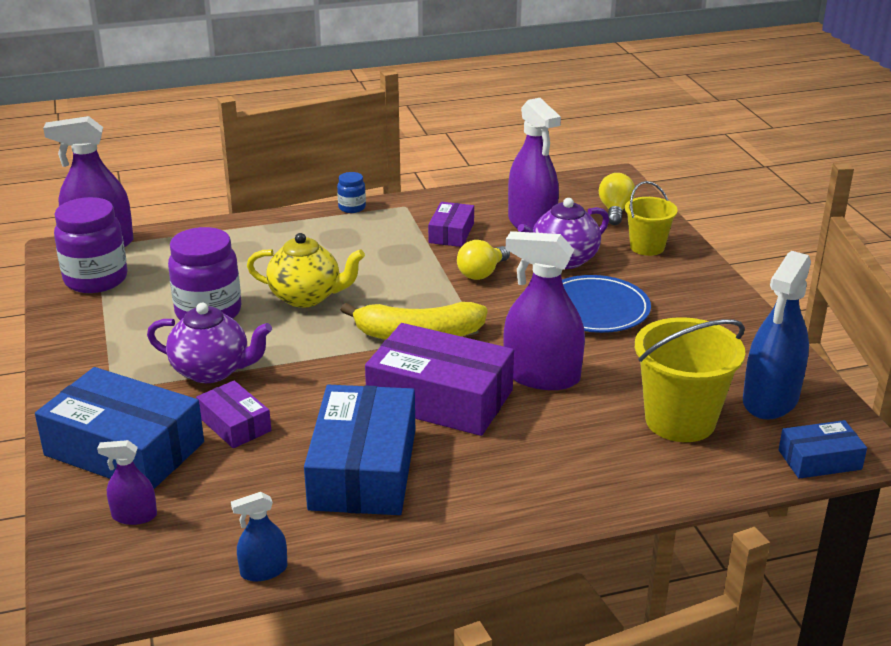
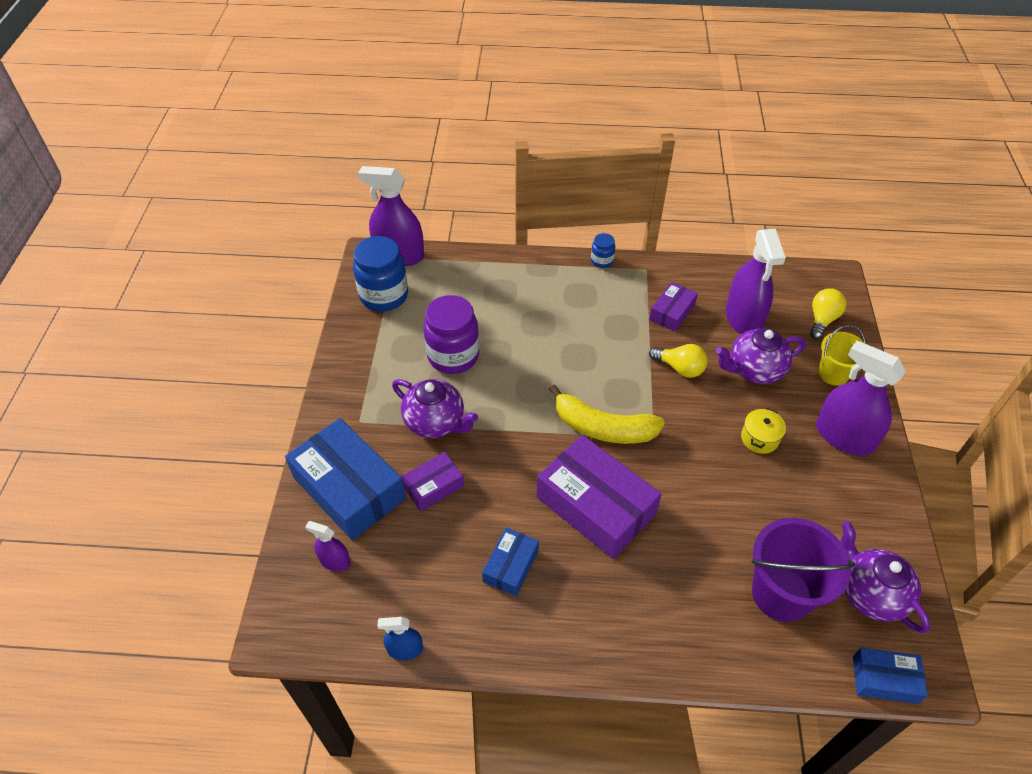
camera: 20 degrees right, 20 degrees up
(96, 279) = (384, 296): purple jar -> blue jar
(235, 424) = (433, 486): purple box -> purple box turned 75 degrees clockwise
(307, 297) = (532, 358): yellow teapot -> none
(363, 469) = (511, 566): blue box -> blue box, size x0.52
(482, 273) = (680, 368): yellow light bulb -> yellow light bulb turned 120 degrees counterclockwise
(541, 376) = (685, 505): purple spray bottle -> purple spray bottle (844, 436)
(595, 309) = (759, 438): blue plate -> yellow pot
(680, 421) = (781, 593): yellow bucket -> purple bucket
(770, 400) = (870, 594): blue spray bottle -> purple teapot

